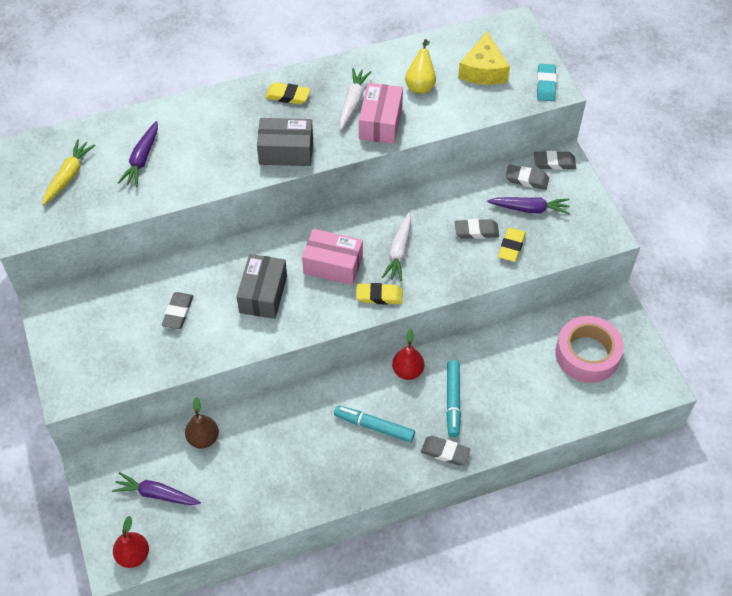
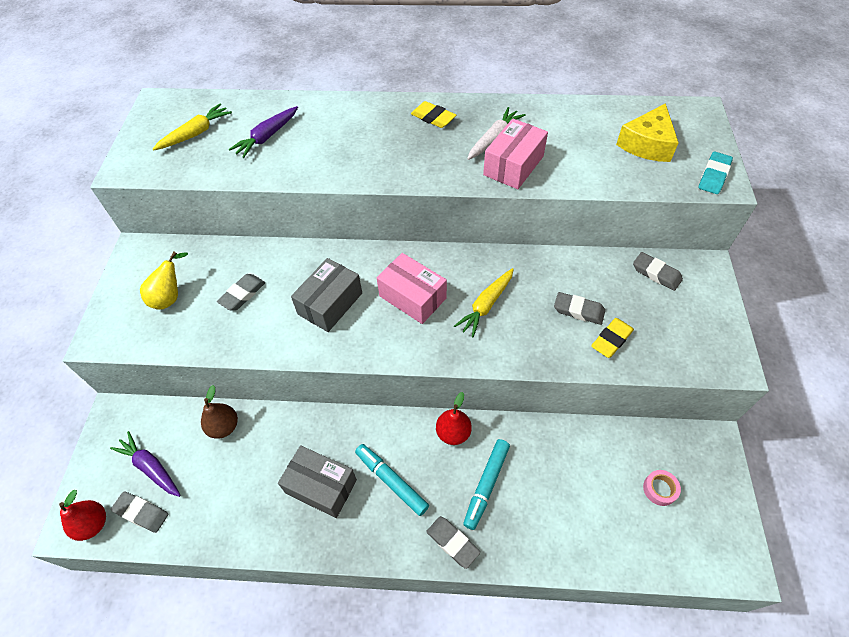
camera: 25 degrees right, 0 degrees up
(286, 151) = (404, 166): grey box -> grey box (321, 486)
(379, 296) = (444, 345): yellow eraser -> none
(399, 251) = (486, 305): white carrot -> yellow carrot
(420, 85) = (572, 141): yellow pear -> yellow pear (170, 297)
(529, 209) = (648, 305): purple carrot -> none
(554, 163) = (694, 265): grey eraser -> grey eraser (142, 513)
(587, 354) = (659, 489): pink tape -> pink tape, size x0.43

